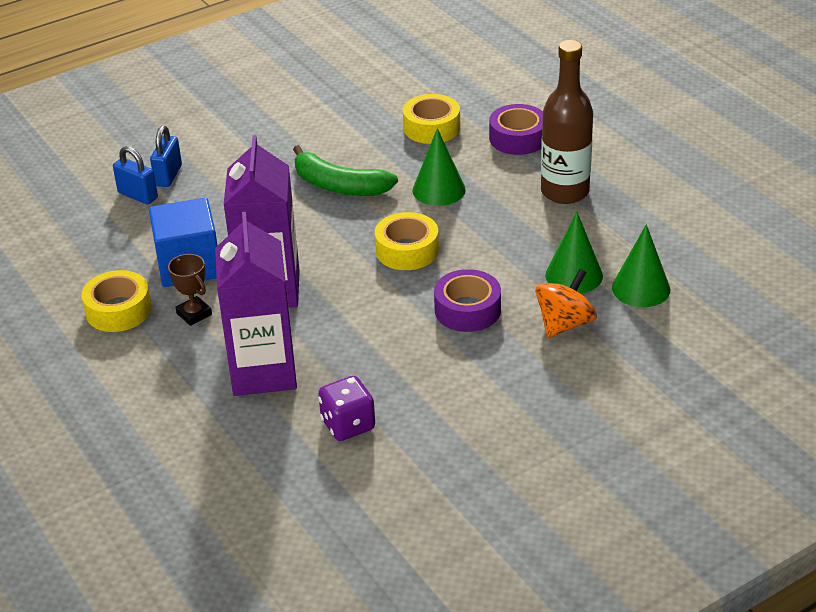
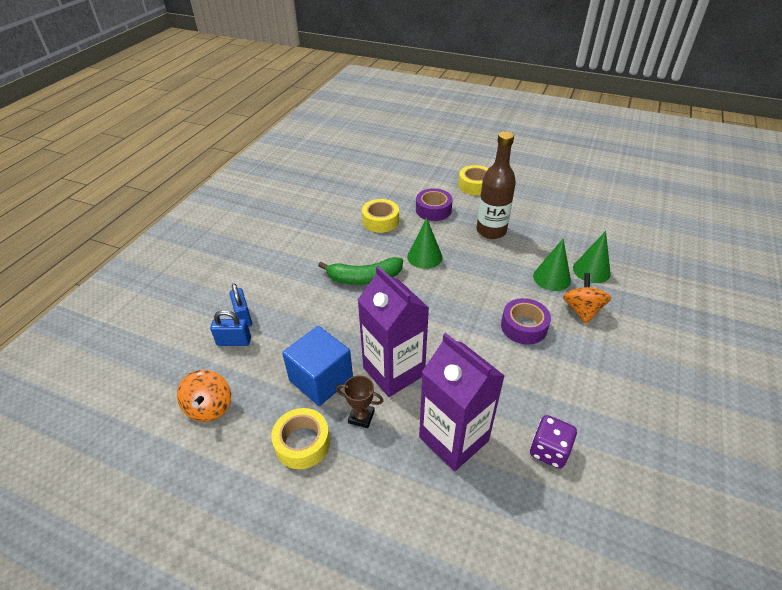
camera: 35 degrees left, 5 degrees up
(64, 244) = (209, 407): none -> orange spinning top
(407, 250) = (448, 303): yellow tape -> yellow tape (475, 185)

